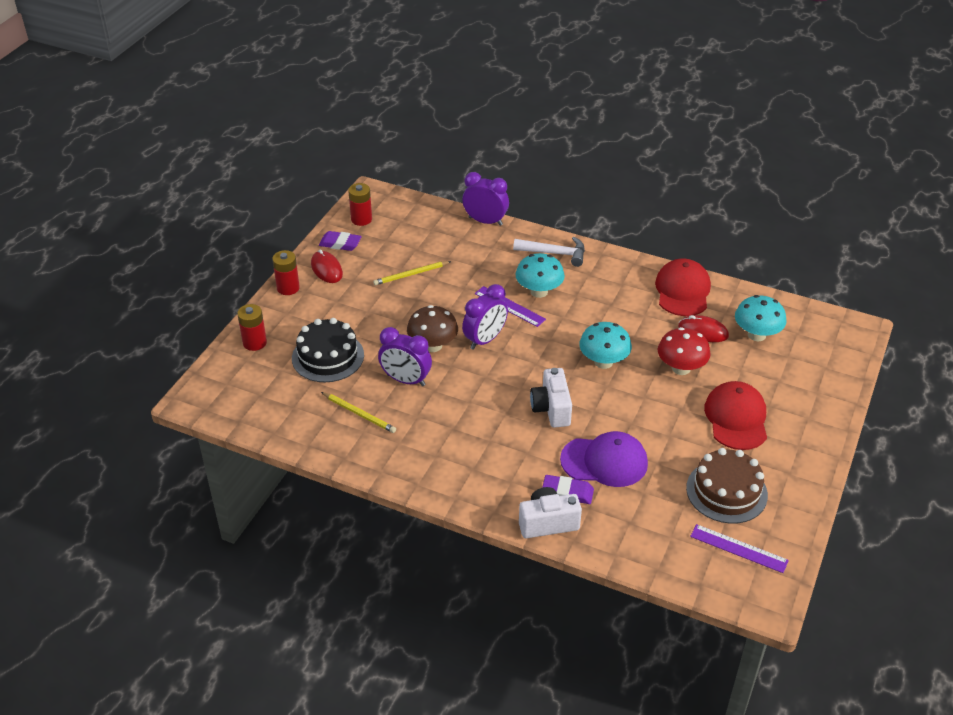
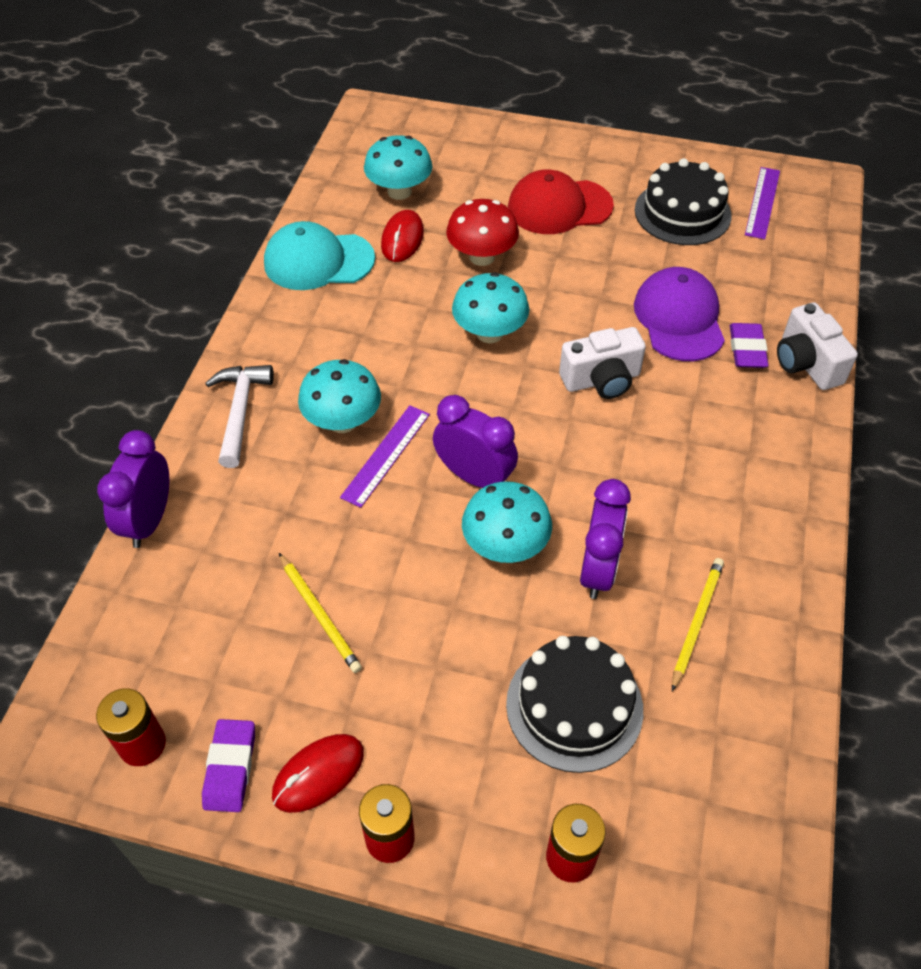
camera: 100 degrees left, 10 degrees up
(433, 345) = (505, 546): brown mushroom -> turquoise mushroom
(682, 291) = (318, 261): red cap -> turquoise cap
(726, 491) = (682, 213): brown cake -> black cake

